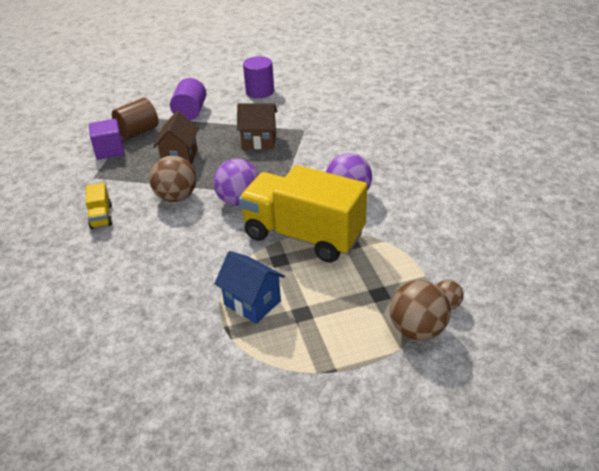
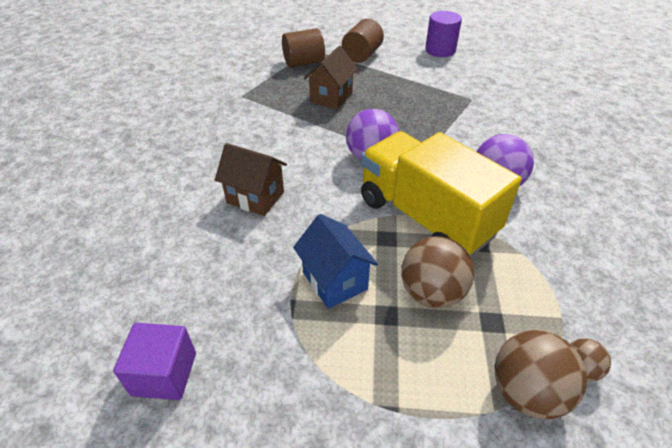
camera: 20 degrees right, 5 degrees up
(101, 216) = (229, 136): yellow truck -> none
(109, 150) = (269, 74): purple cube -> purple cube (164, 374)
(176, 197) = (309, 136): brown ball -> brown ball (432, 293)
(190, 112) = (362, 55): purple cylinder -> brown cylinder
(259, 141) = (419, 99): brown house -> brown house (255, 197)

